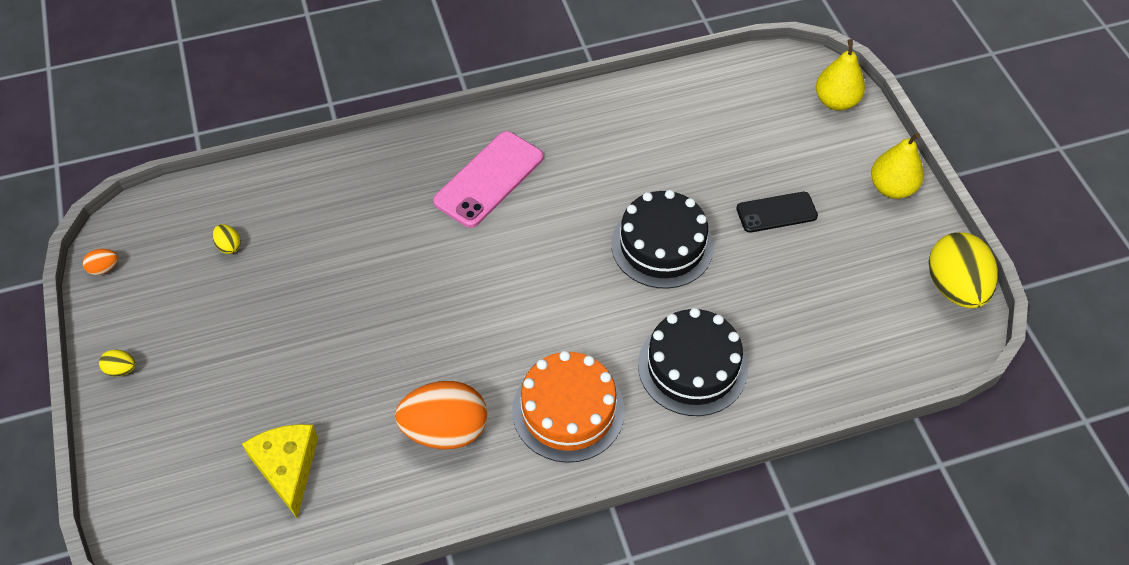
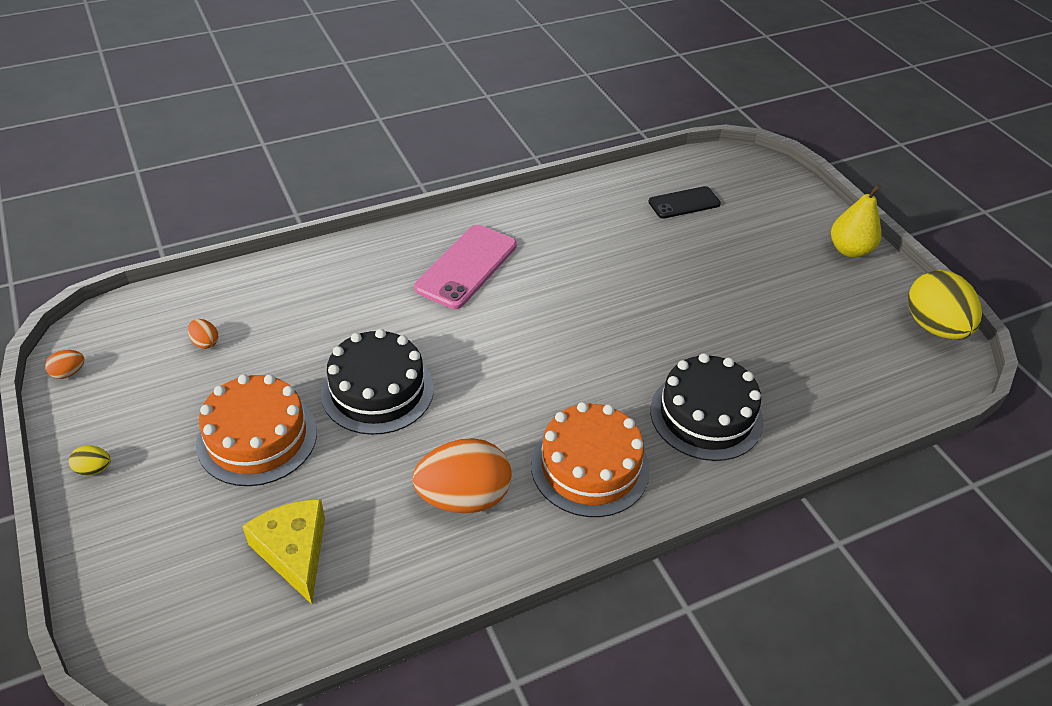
camera: 10 degrees left, 10 degrees down
(229, 246) = (205, 342): yellow egg -> orange egg
(267, 351) = (257, 437): none -> orange cake
(662, 245) = (649, 311): black cake -> black cake (377, 390)
(776, 212) = (750, 276): black phone -> black phone (684, 203)
(836, 101) = (778, 185): yellow pear -> none

